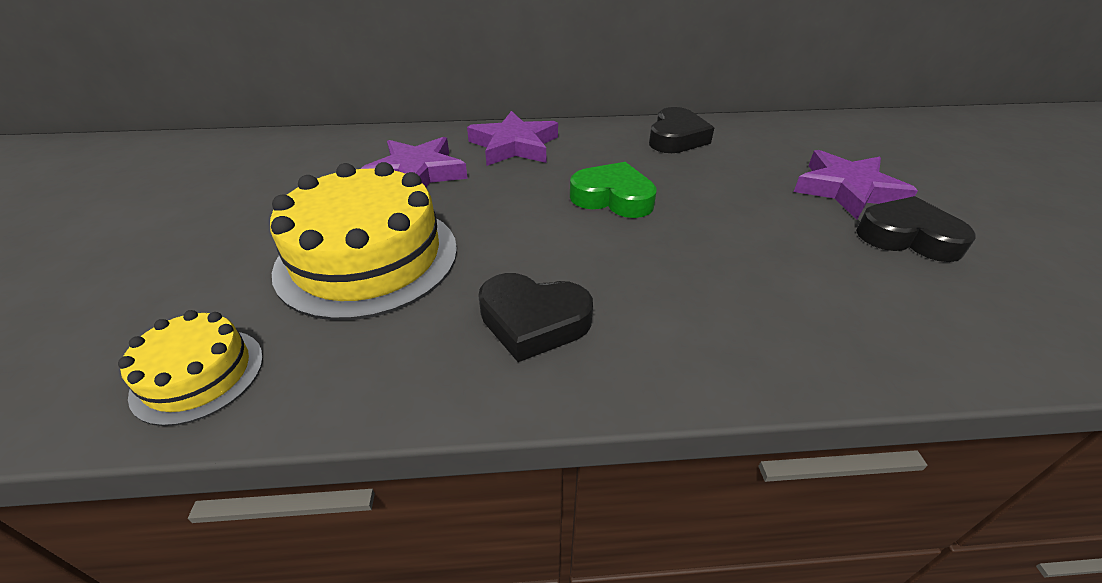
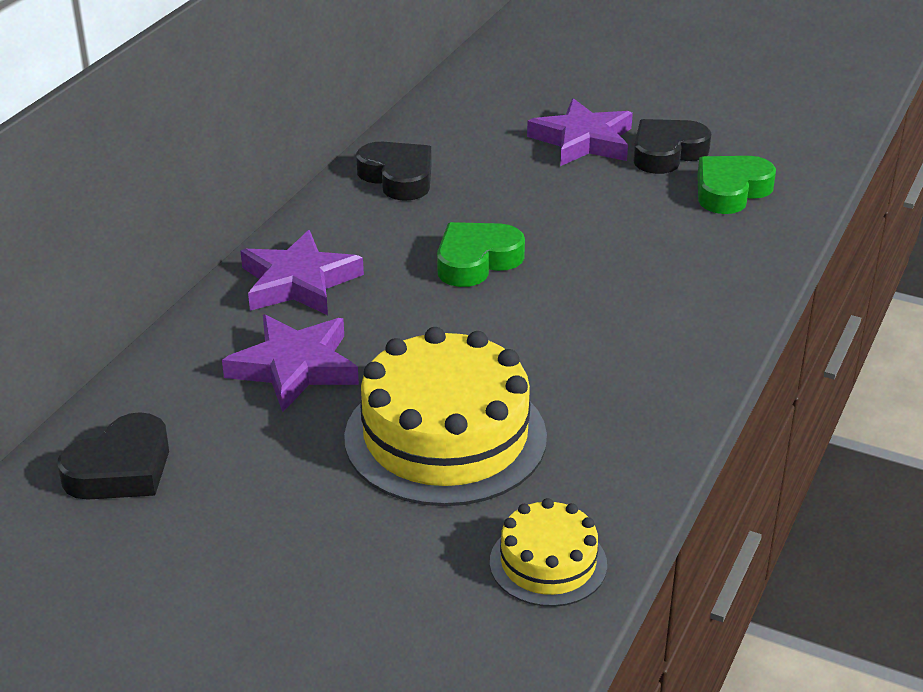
camera: 60 degrees left, 5 degrees down
(533, 321) = (621, 367): black heart -> black heart (121, 469)
(915, 297) = (730, 191): none -> green heart

